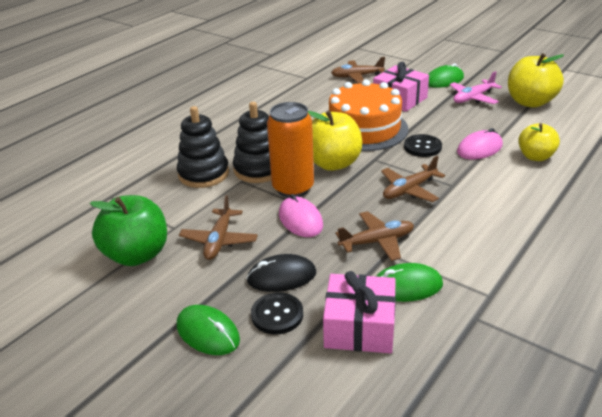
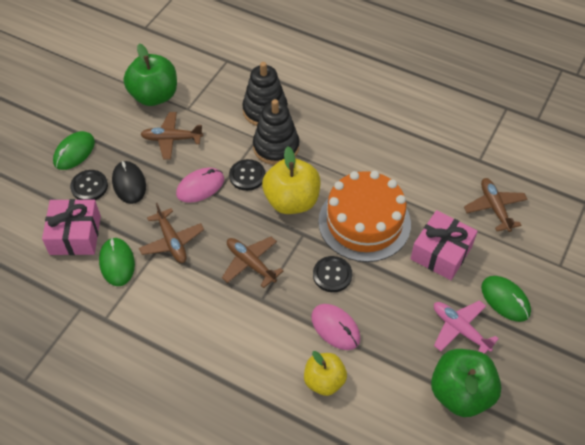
camera: 80 degrees right, 20 degrees up
(293, 188) = (247, 176): orange can -> black button
(530, 102) = (460, 393): yellow apple -> green apple

